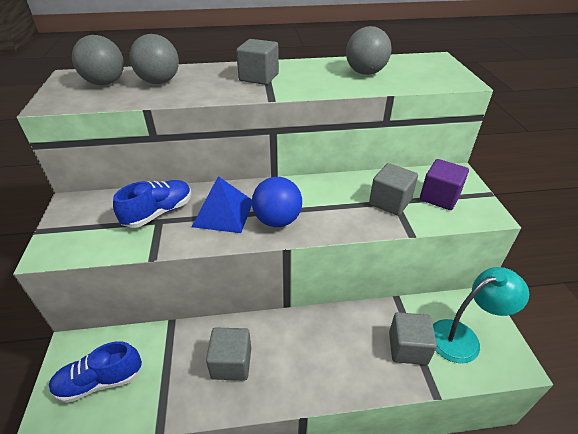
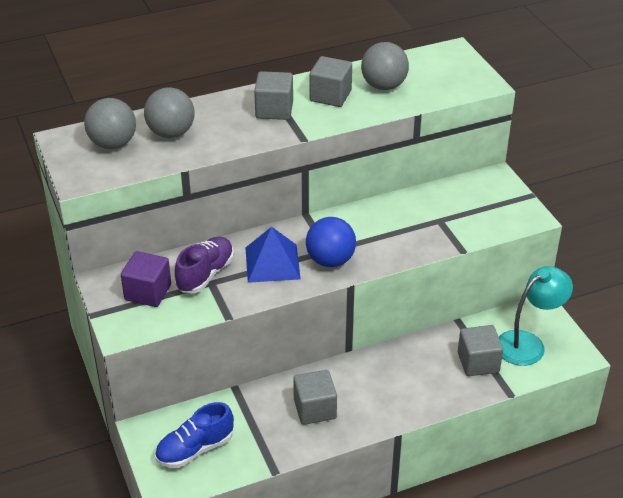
camera: 15 degrees left, 0 degrees up
(159, 213) = (205, 274): blue shoe -> purple shoe
(390, 202) = (435, 221): grey cube -> grey cube (330, 96)
(439, 197) = (482, 208): purple cube -> purple cube (148, 292)

